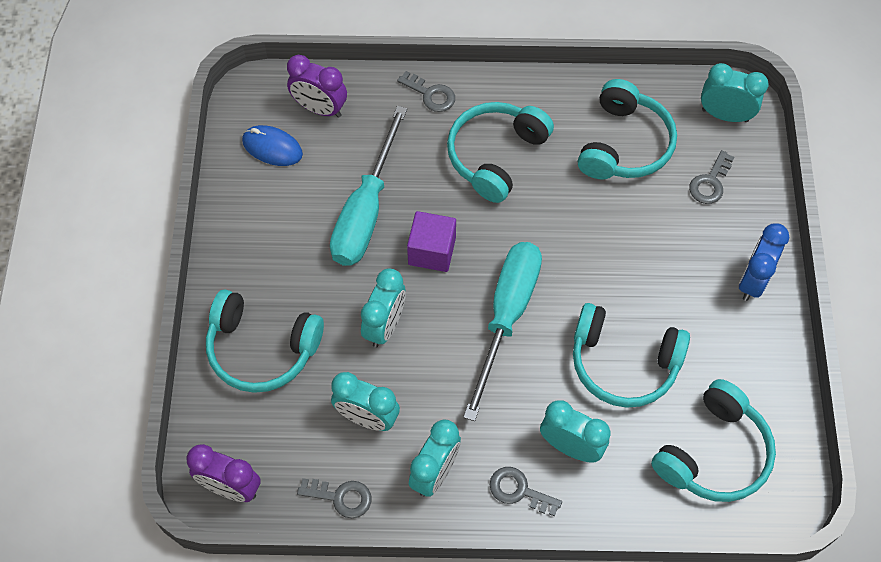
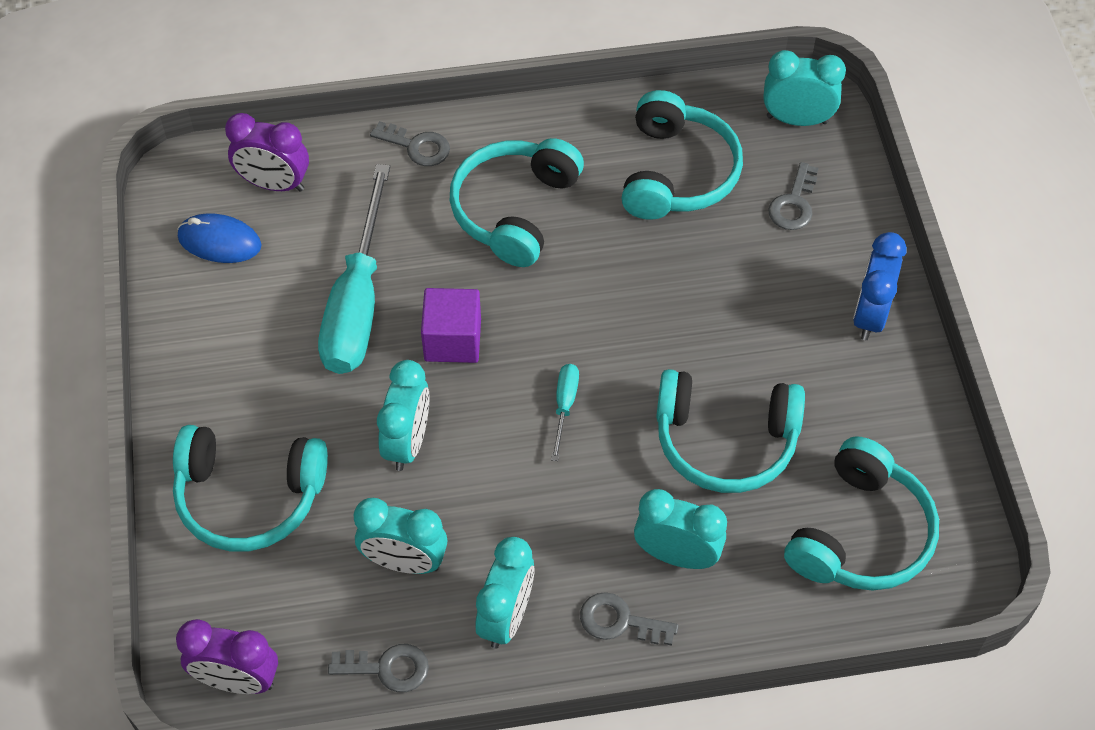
camera: 10 degrees left, 5 degrees down
(507, 316) = (564, 406): turquoise screwdriver -> turquoise screwdriver, size x0.42

